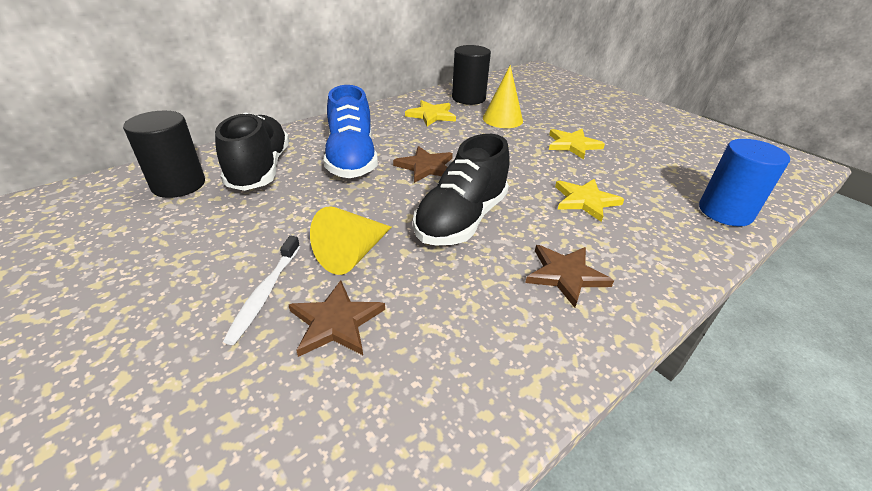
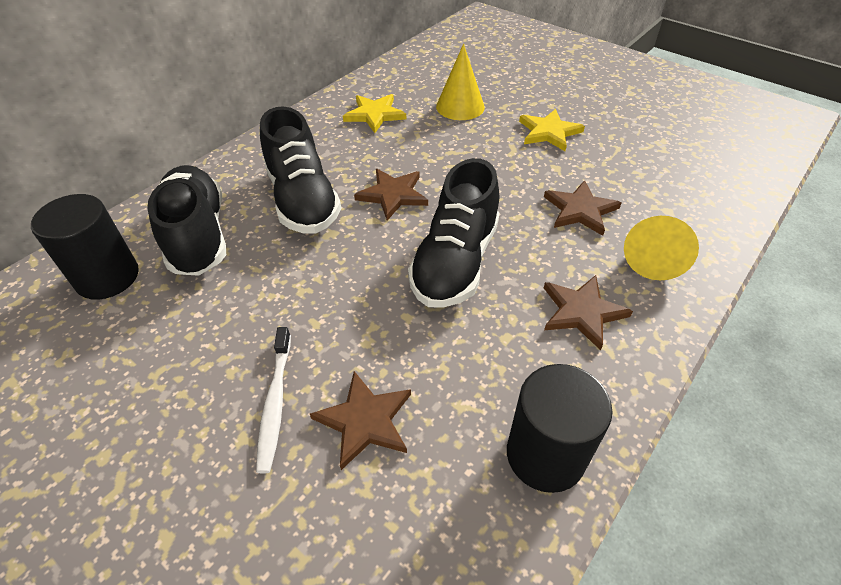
camera: 10 degrees left, 10 degrees up
(352, 159) = (303, 200): blue shoe -> black shoe
(352, 254) = (351, 332): yellow cone -> yellow cone (654, 256)
(468, 98) = (411, 80): black cylinder -> black cylinder (545, 455)
(585, 201) = (580, 210): yellow star -> brown star
(725, 212) = (724, 198): blue cylinder -> none

